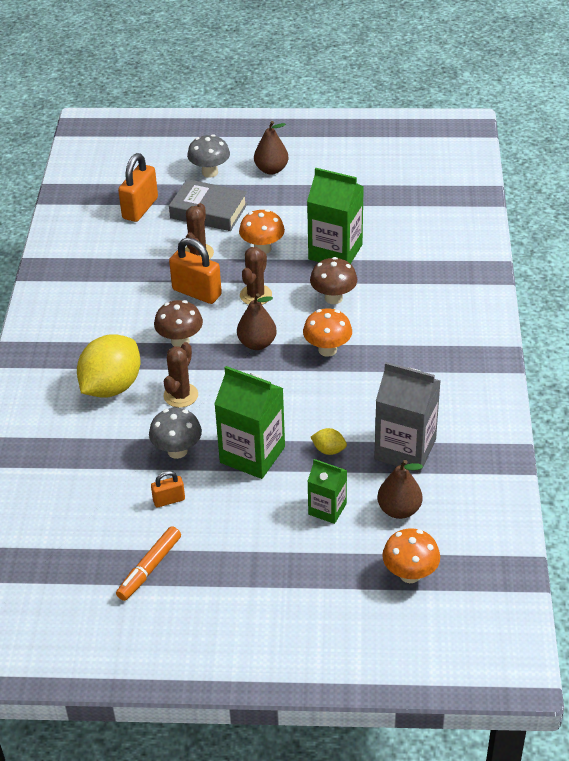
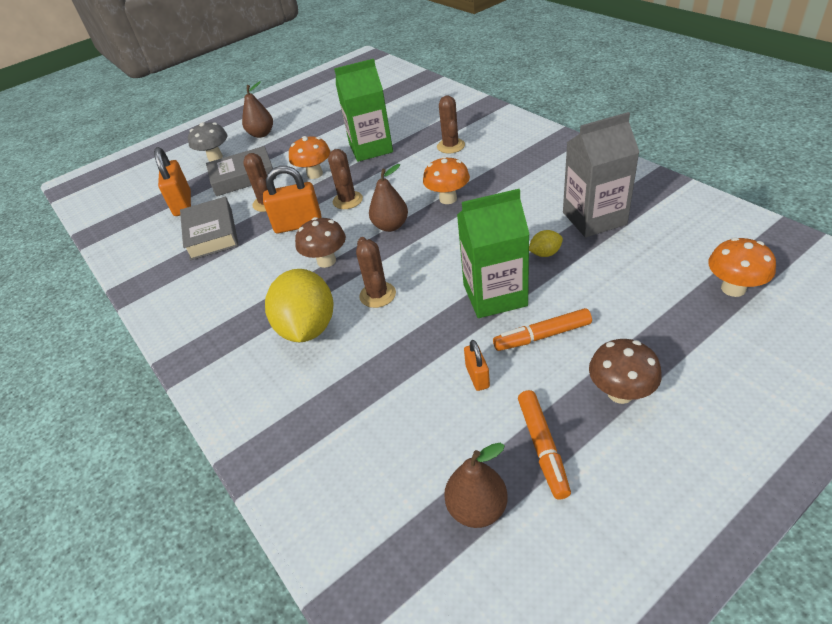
camera: 35 degrees left, 0 degrees up
(131, 256) = (211, 234): none -> grey book
(169, 500) = (477, 377): orange padlock -> orange padlock turned 45 degrees counterclockwise
(177, 451) = (430, 335): grey mushroom -> none
(241, 506) = (542, 336): none -> orange marker
(327, 509) = (606, 290): green carton -> none
(333, 298) = (407, 170): brown mushroom -> brown mushroom (620, 393)
(399, 297) = (451, 146): none -> brown cactus
(399, 510) = (653, 255): brown pear -> brown pear (477, 508)

